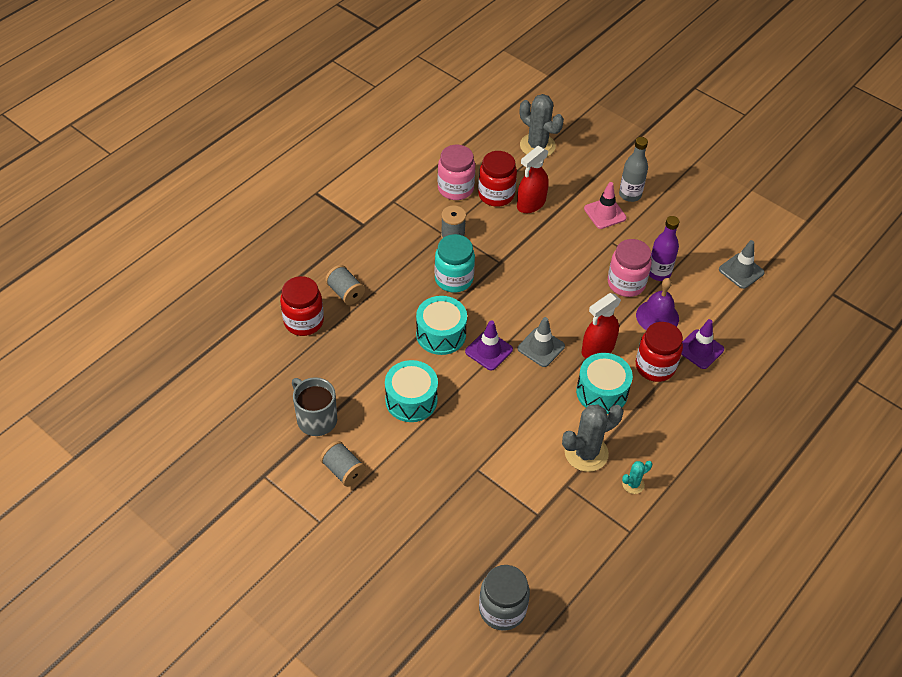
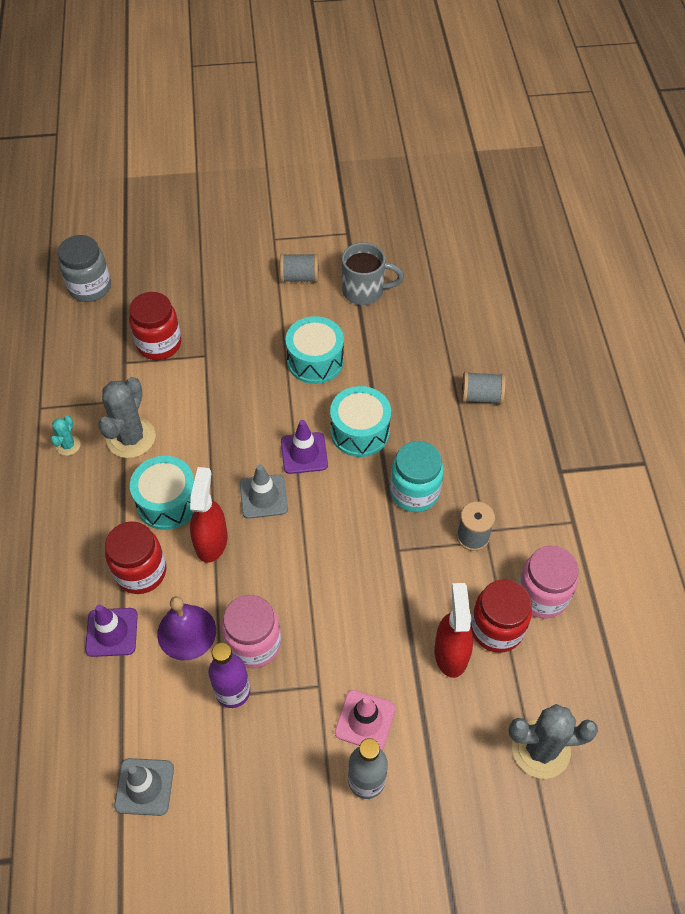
camera: 135 degrees right, 5 degrees up
(303, 321) = (476, 346): red jar -> red jar (159, 344)

